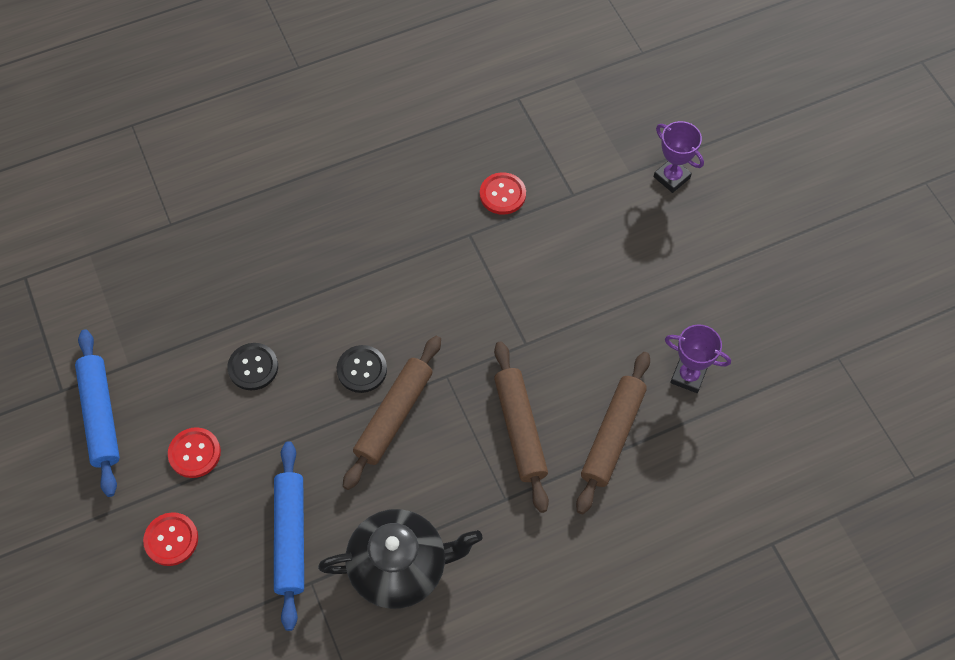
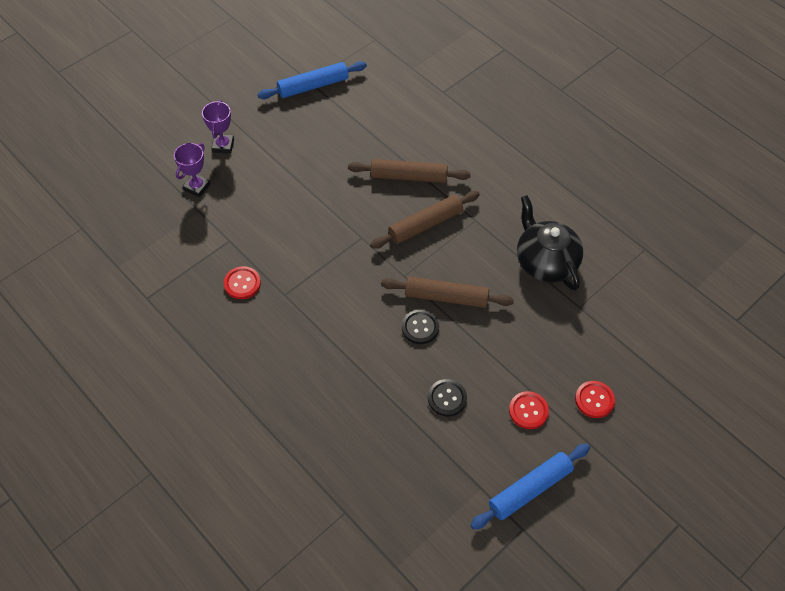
camera: 110 degrees left, 5 degrees down
(291, 537) = (556, 328): blue rolling pin -> blue rolling pin (313, 86)
(688, 376) = (351, 148): purple trophy -> purple trophy (223, 146)

